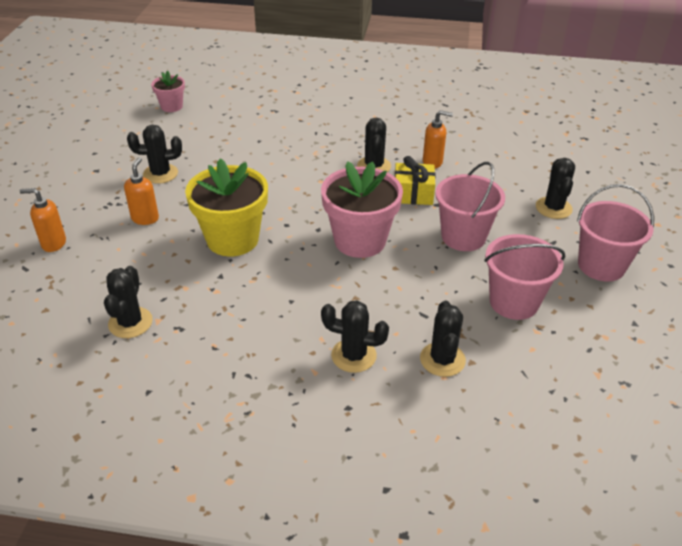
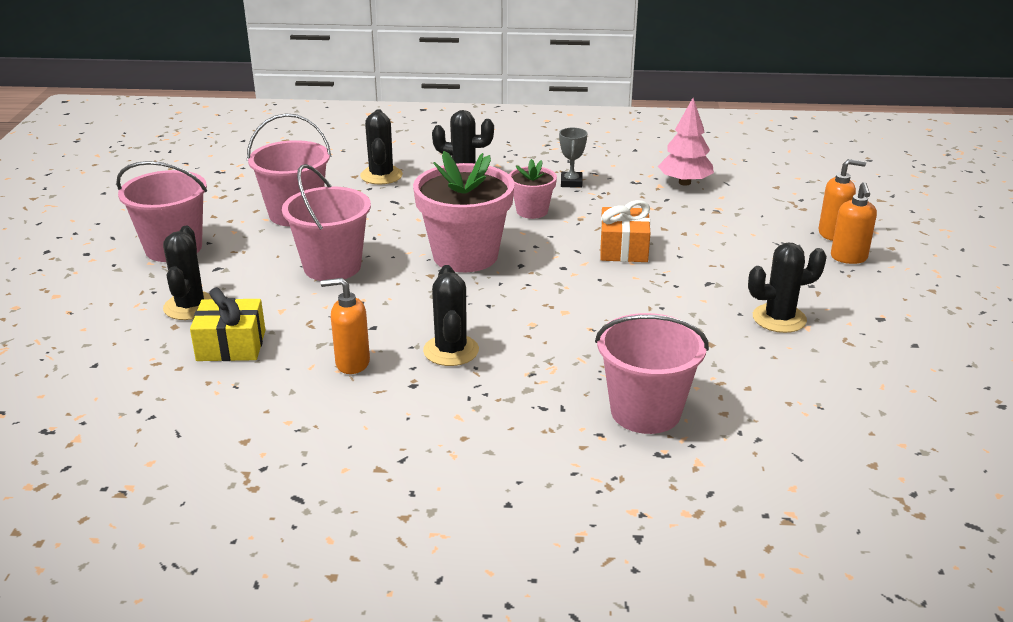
camera: 175 degrees right, 10 degrees down
(130, 323) = (684, 182): black cactus -> pink tree
(145, 218) = (749, 263): orange soap dispenser -> orange soap dispenser (848, 258)
(171, 106) = (874, 448): pink flower pot -> pink flower pot (532, 211)
(232, 239) = (623, 249): yellow flower pot -> orange gift
(244, 331) = (571, 183): none -> grey trophy
(273, 128) = (645, 412): none -> pink bucket
(413, 194) = (391, 313): yellow gift -> yellow gift (231, 345)

